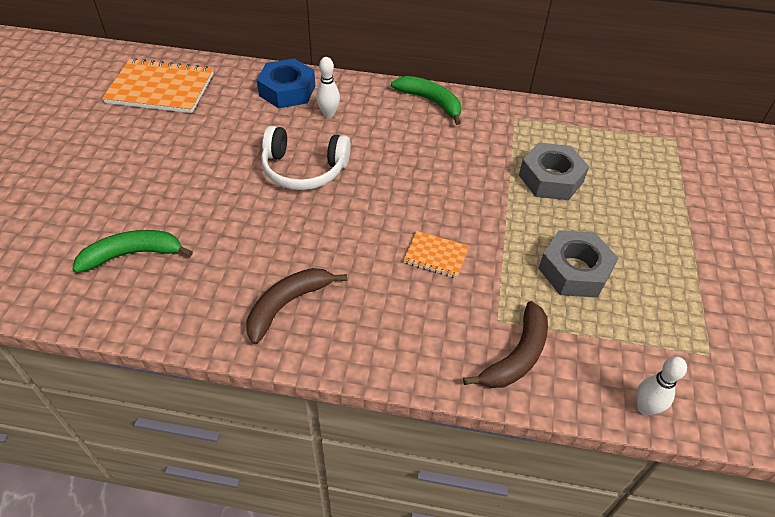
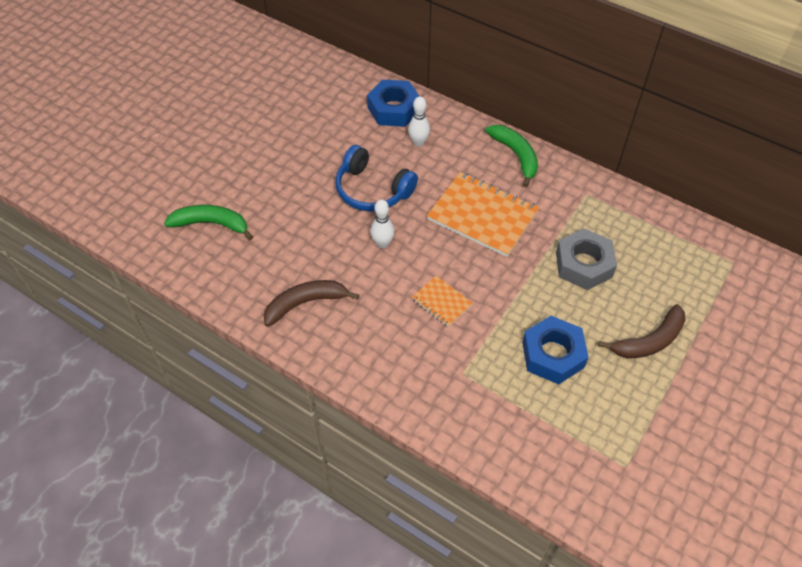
camera: 25 degrees right, 5 degrees up
(161, 88) = (290, 78): orange notebook -> orange notebook (482, 215)
(304, 169) = (372, 190): white headphones -> blue headphones
(517, 355) = (461, 407): brown banana -> brown banana (649, 341)
(574, 270) = (552, 355): grey nut -> blue nut
(645, 408) = (540, 486): white bowling pin -> white bowling pin (382, 243)

